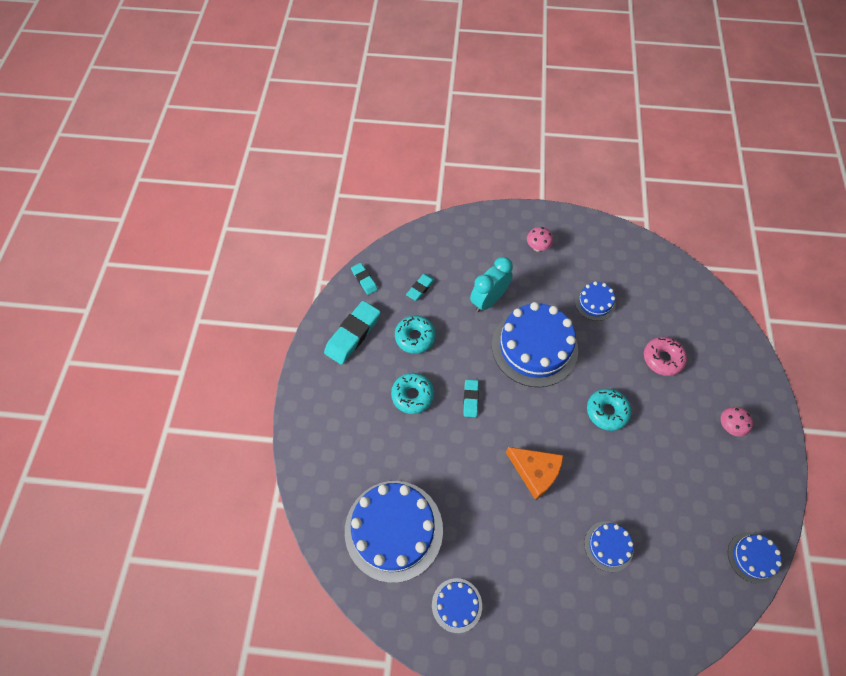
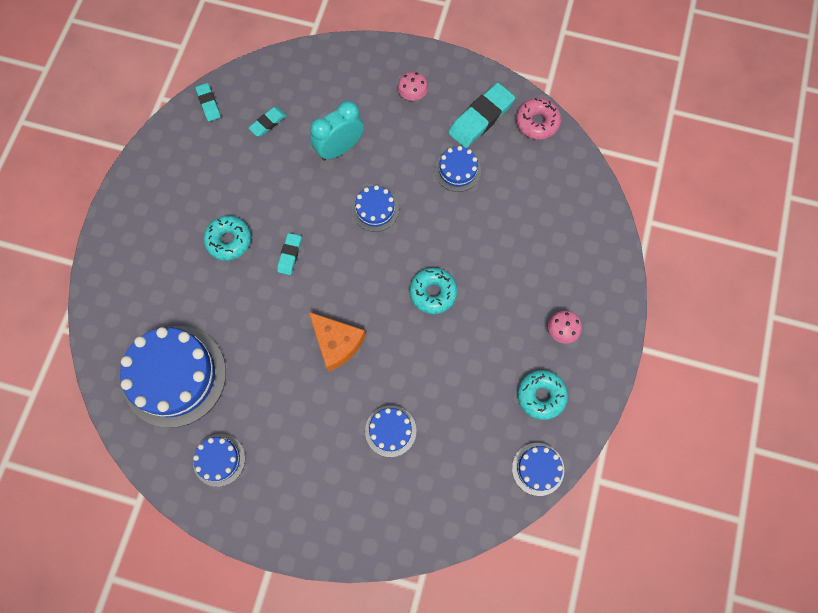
camera: 10 degrees right, 10 degrees up
(353, 334) = (181, 163): turquoise eraser -> turquoise eraser (481, 118)
(415, 337) = (248, 177): turquoise donut -> turquoise donut (541, 396)
(534, 347) = (375, 209): blue cake -> blue cake, size x0.49
(662, 359) = (513, 246): pink donut -> pink donut (537, 122)

